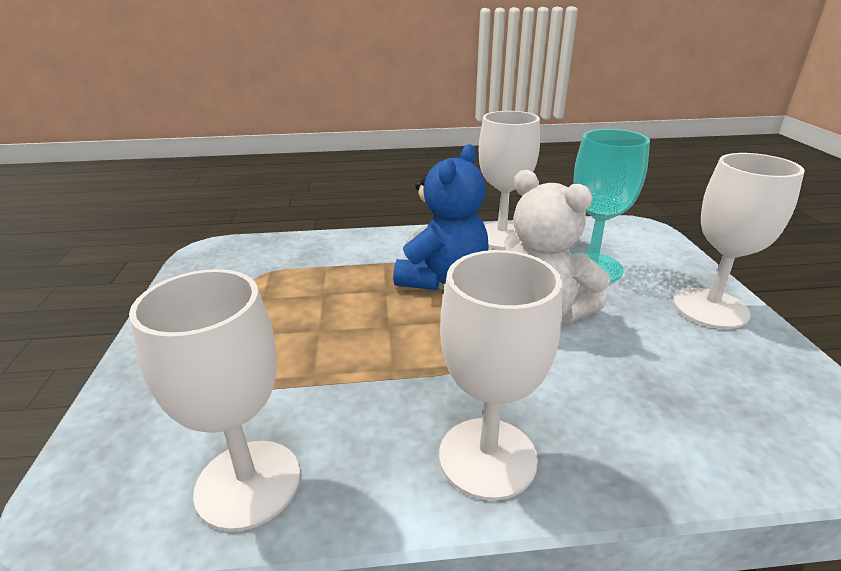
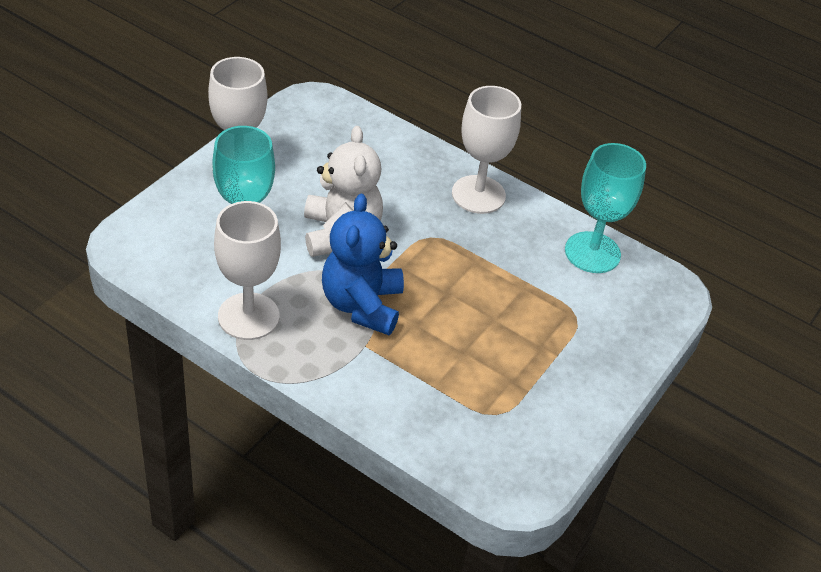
camera: 145 degrees left, 15 degrees up
(248, 483) = (592, 252): white goblet -> turquoise goblet
(443, 278) = (362, 305): blue teddy bear -> blue teddy bear turned 60 degrees counterclockwise

